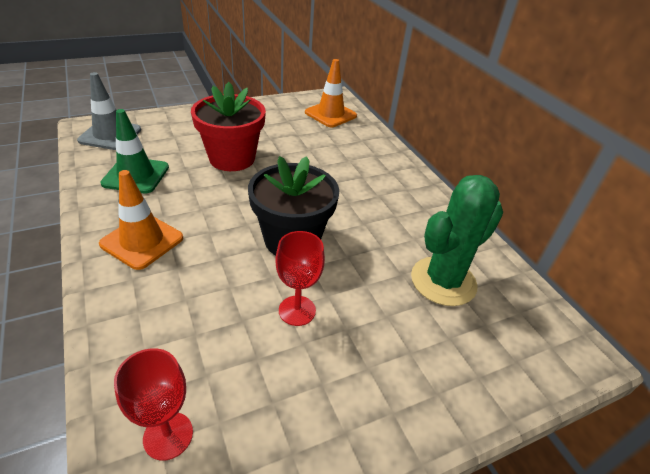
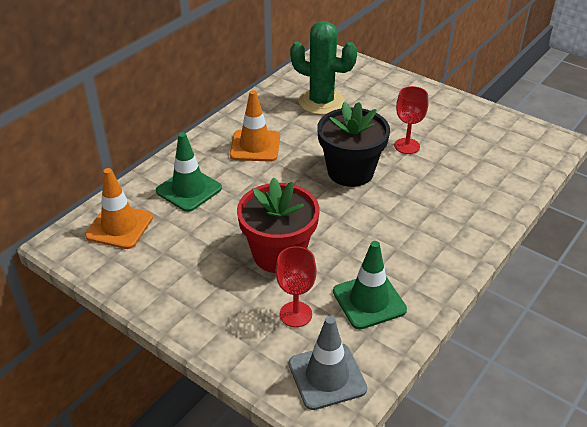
camera: 115 degrees left, 0 degrees up
(142, 241) = (432, 241): orange traffic cone -> orange traffic cone (255, 146)
(168, 435) = (518, 154): red goblet -> red goblet (295, 314)
(347, 148) = (189, 190): none -> green traffic cone

